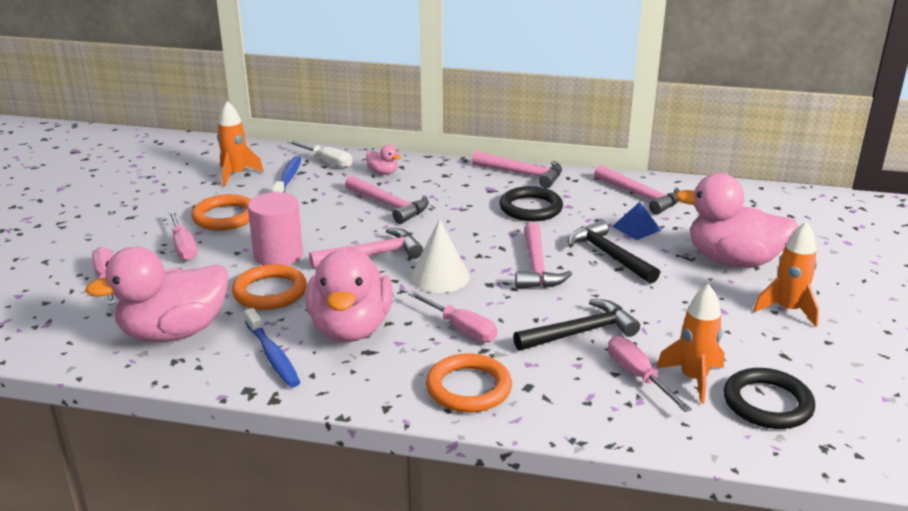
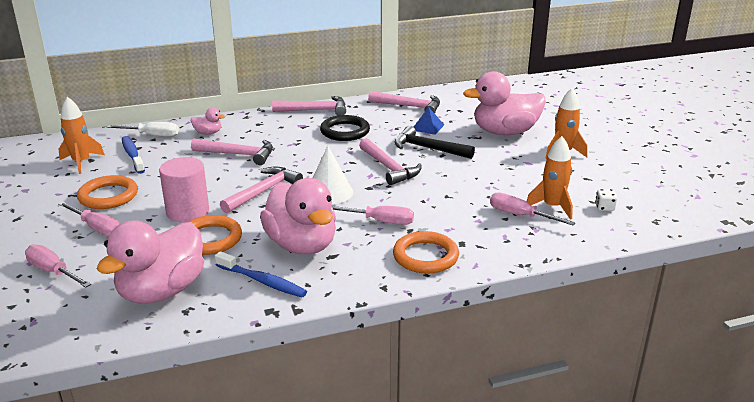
camera: 30 degrees left, 0 degrees up
(581, 332) = (460, 200): black hammer -> none
(767, 403) = (604, 207): black ring -> white dice

